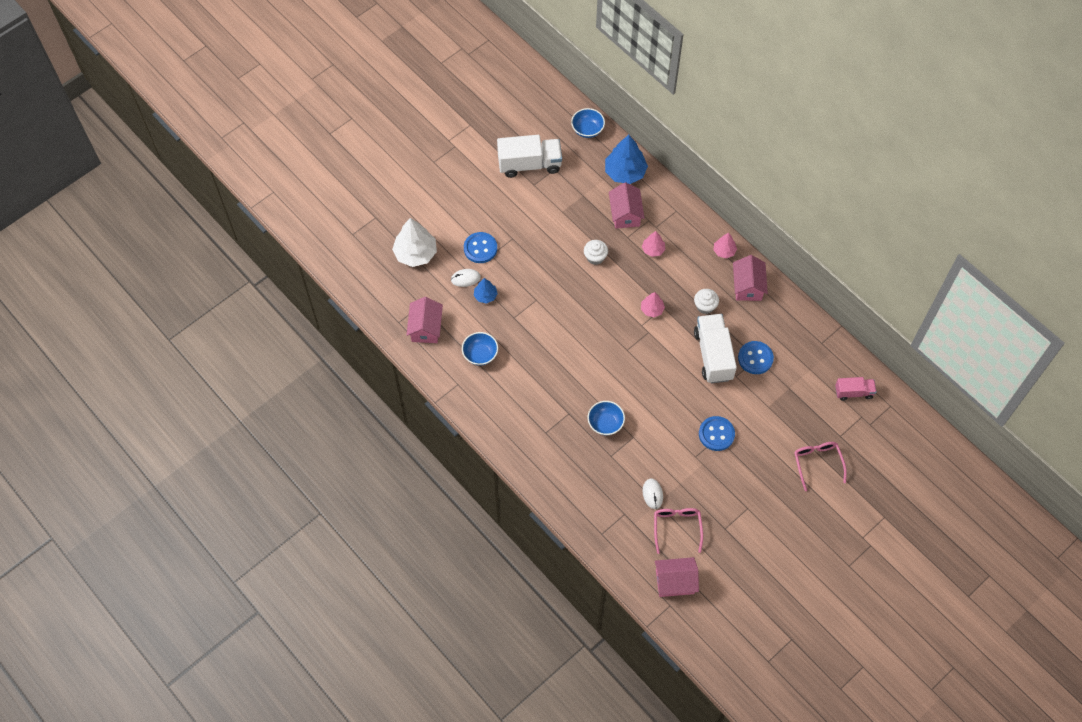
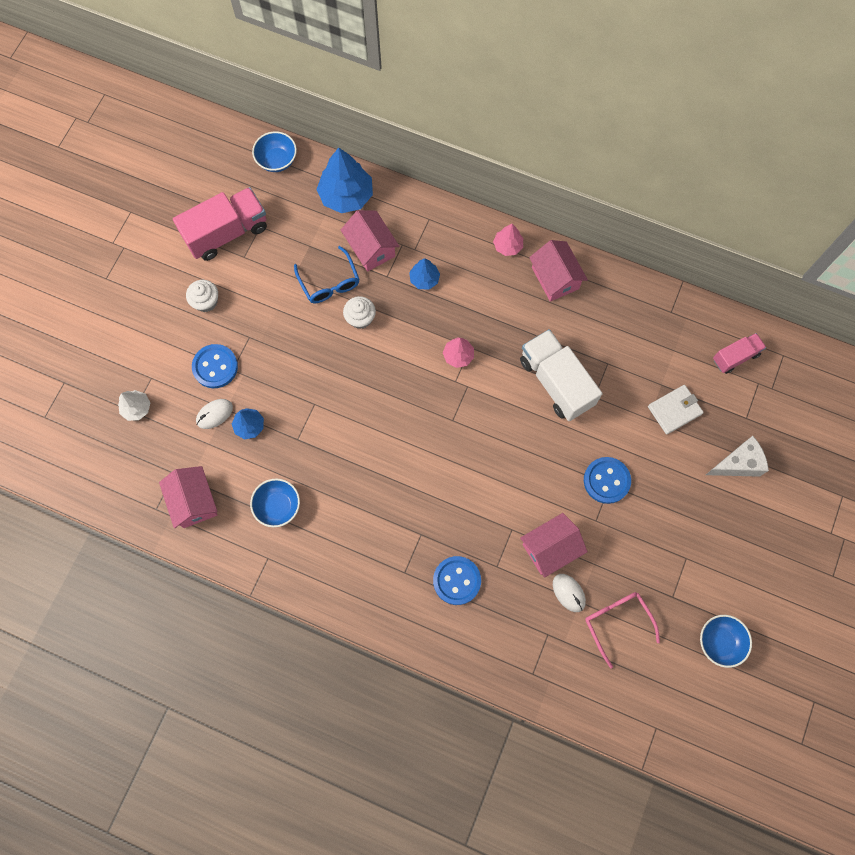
camera: 25 degrees left, 10 degrees up
(415, 253) = (136, 408): white tree -> white tree, size x0.54
(529, 164) = (227, 233): white truck -> pink truck
(585, 225) = (329, 282): none -> blue glasses
(605, 423) = (471, 527): blue bowl -> blue bowl (719, 641)
(653, 249) = (424, 279): pink tree -> blue tree
(675, 582) = (647, 694): pink house -> pink house (550, 548)
(705, 306) = (518, 324): white cupcake -> white cupcake (206, 302)
(755, 358) = (606, 364): blue button -> blue button (457, 580)
(789, 409) = (674, 410): none -> white wallet
(817, 463) = (737, 464): pink glasses -> white cheese

